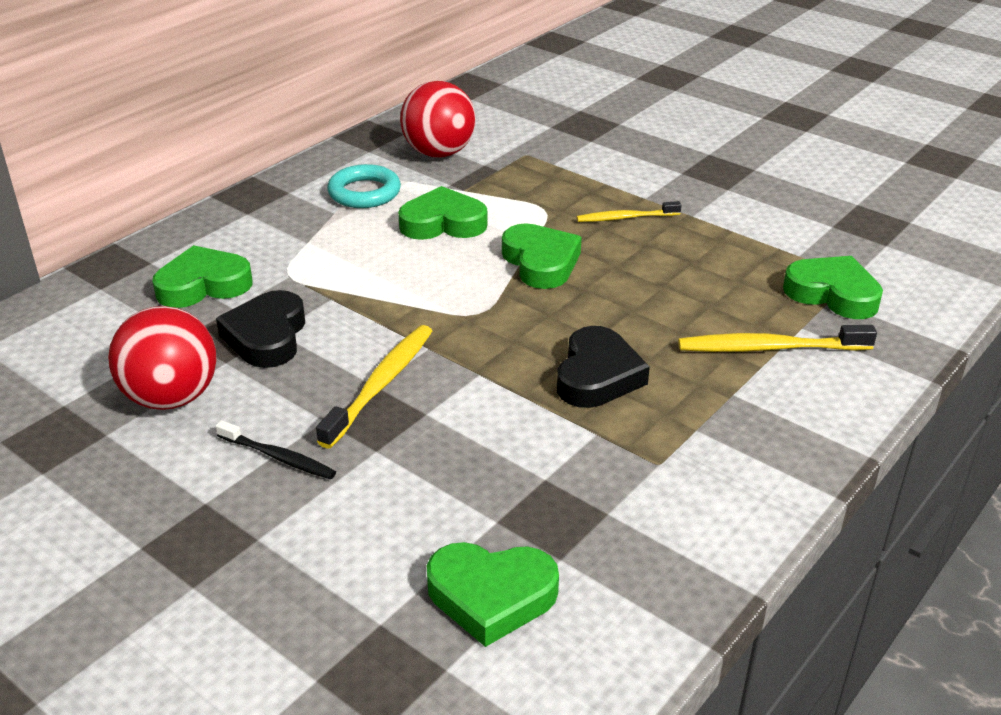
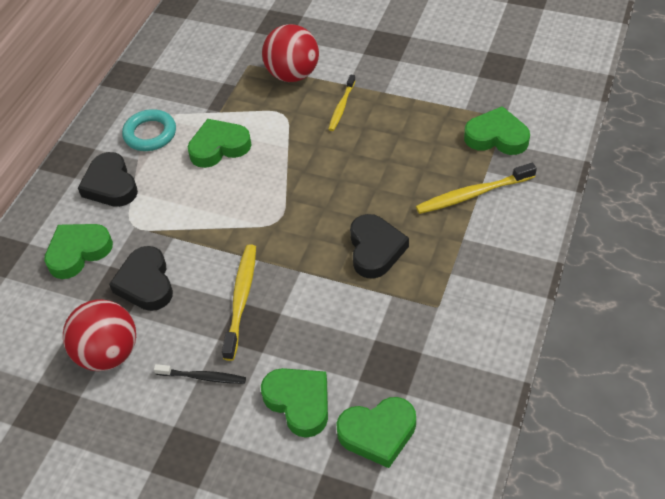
camera: 15 degrees left, 15 degrees up
(285, 230) = (110, 185): none -> black heart
(439, 153) = (186, 80): red ball -> red ball (292, 74)
(541, 262) = (301, 164): green heart -> green heart (299, 402)
(626, 218) = (341, 107): yellow toothbrush -> yellow toothbrush turned 45 degrees counterclockwise

